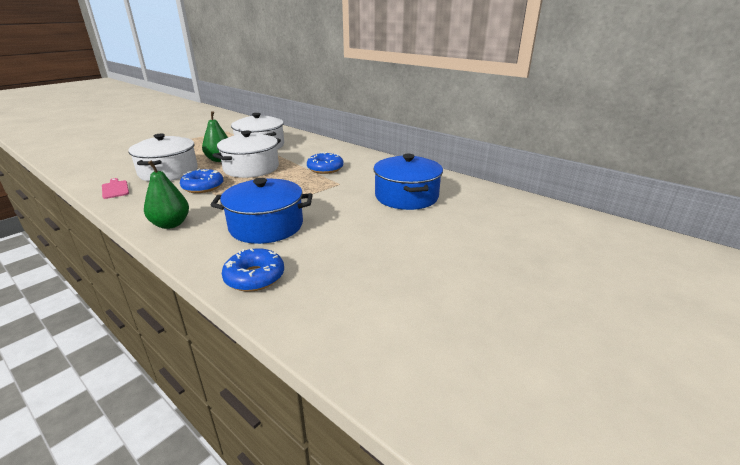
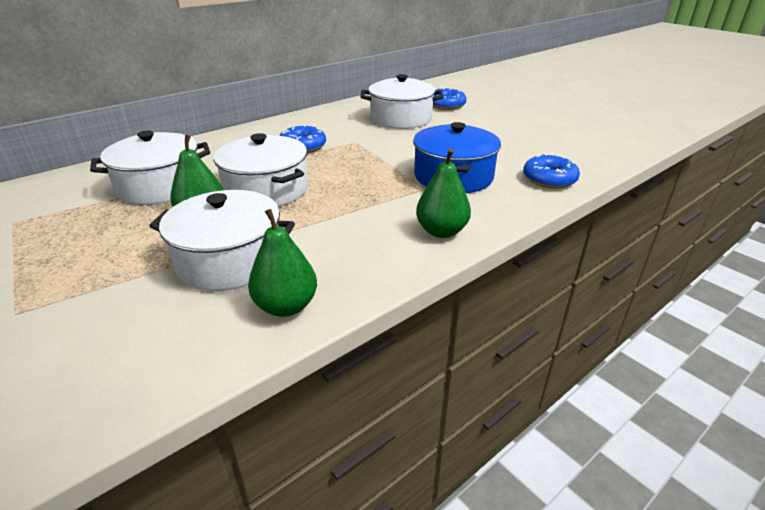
camera: 80 degrees left, 5 degrees up
(115, 189) = (286, 306): pink cutting board -> green pear
(203, 187) = (322, 221): blue donut -> blue donut (446, 105)
(406, 196) = (401, 118): blue pot -> white pot

